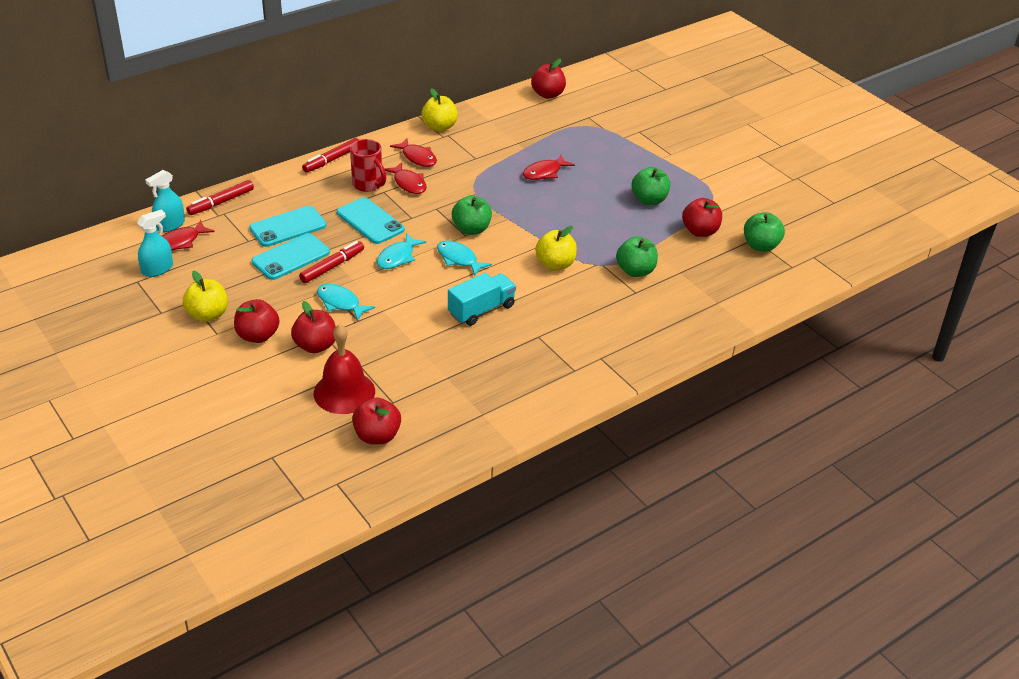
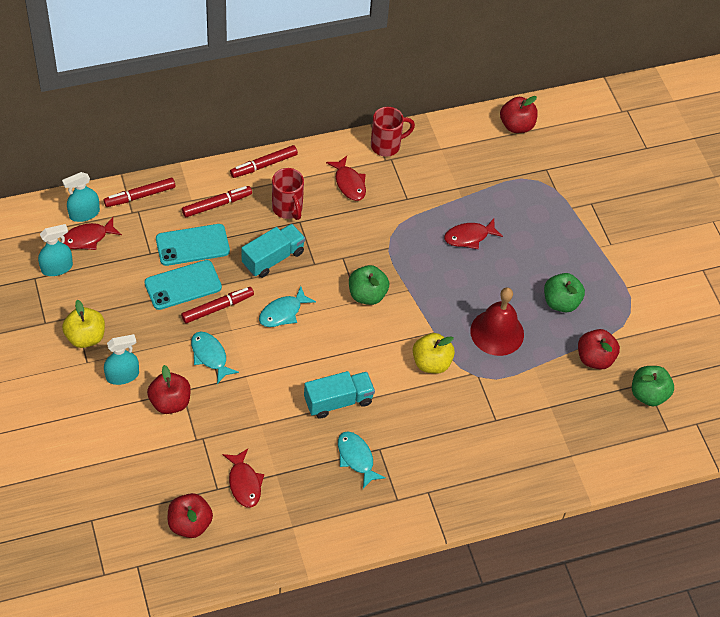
camera: 15 degrees right, 15 degrees up
(258, 336) = (122, 375): red apple -> turquoise spray bottle
(299, 194) = (217, 205): none -> red marker
(344, 392) = (178, 464): red bell -> red bell (497, 332)
(370, 221) = (273, 258): turquoise phone -> turquoise truck
(408, 183) = (328, 217): red fish -> red fish (244, 483)
(439, 127) = (386, 145): yellow apple -> red mug
(459, 259) = (340, 330): turquoise fish -> turquoise fish (356, 458)
(635, 271) = (507, 393): green apple -> none

